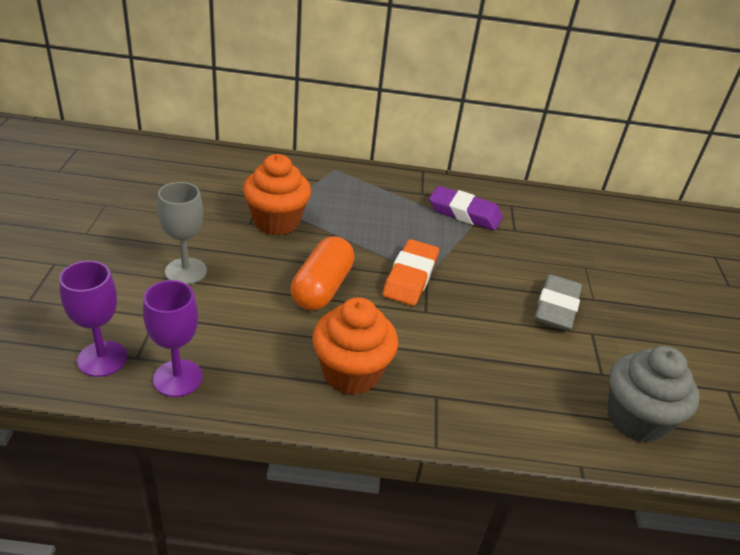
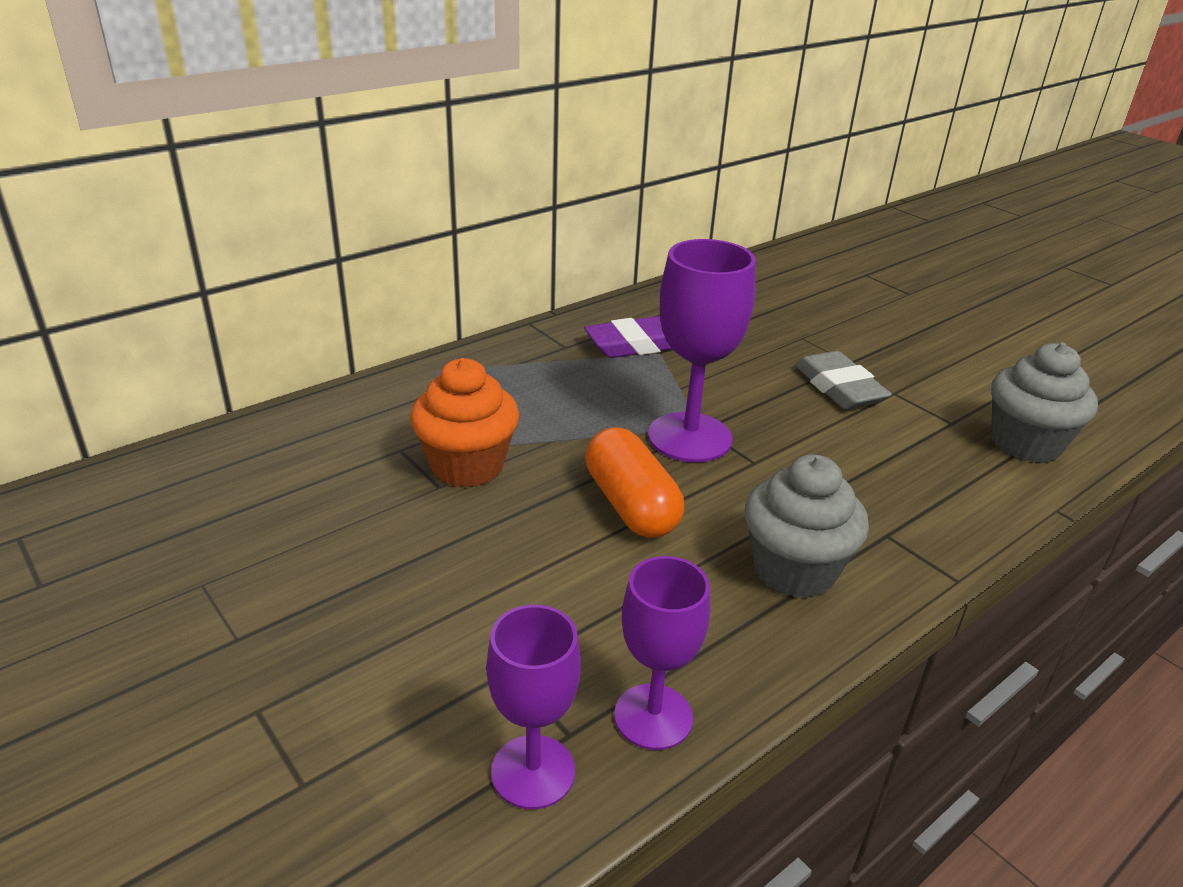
camera: 40 degrees left, 5 degrees down
(186, 271) = (457, 592): grey goblet -> none
(351, 373) = (794, 570): orange cupcake -> grey cupcake
(410, 277) = (689, 437): orange eraser -> purple goblet

